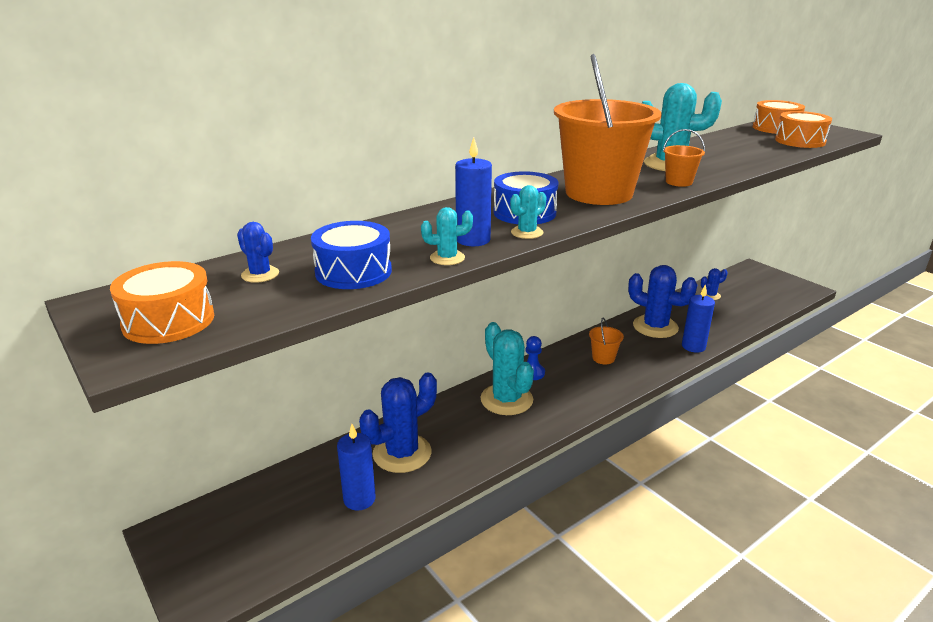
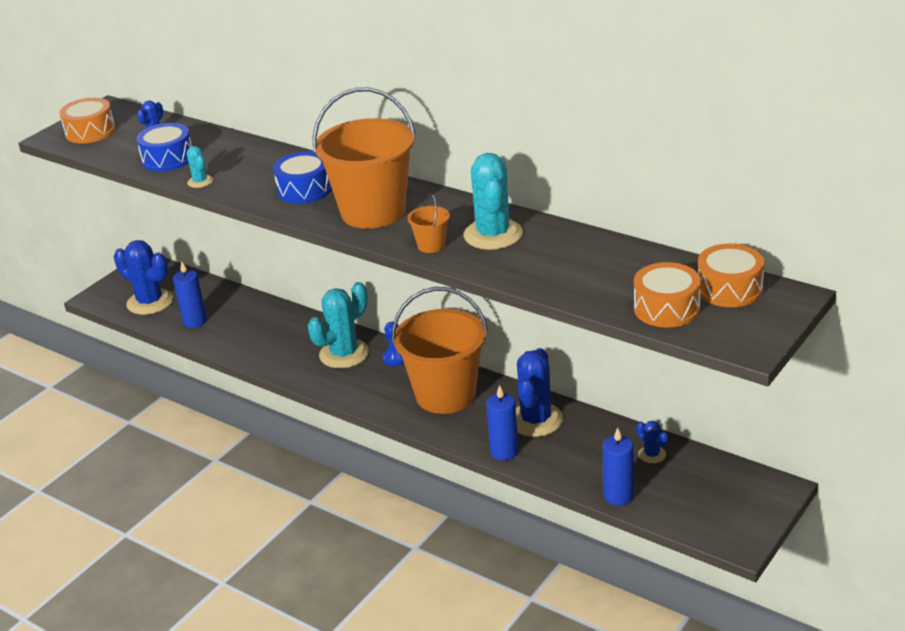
camera: 75 degrees right, 5 degrees up
(402, 453) = (251, 323): blue cactus -> blue cactus (150, 302)
(473, 240) = (237, 183): blue candle -> blue candle (618, 496)
(527, 232) = (260, 199): turquoise cactus -> none
(603, 358) = (445, 395): orange bucket -> orange bucket, size x2.44

